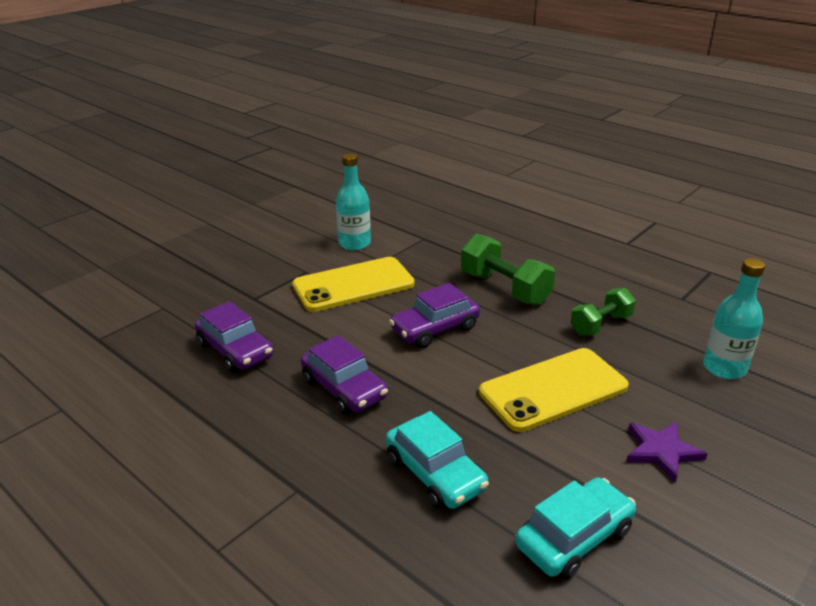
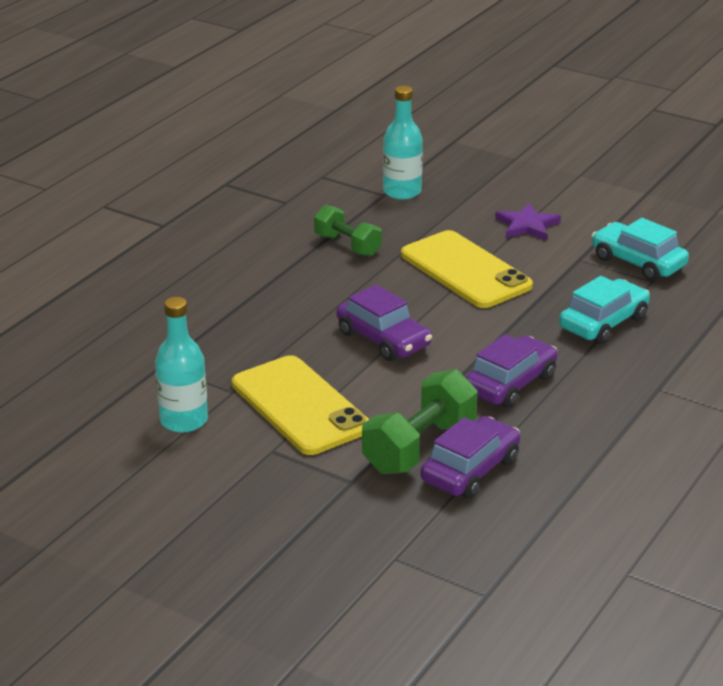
camera: 100 degrees left, 0 degrees up
(504, 288) = (286, 300): green dumbbell -> green dumbbell (419, 446)

